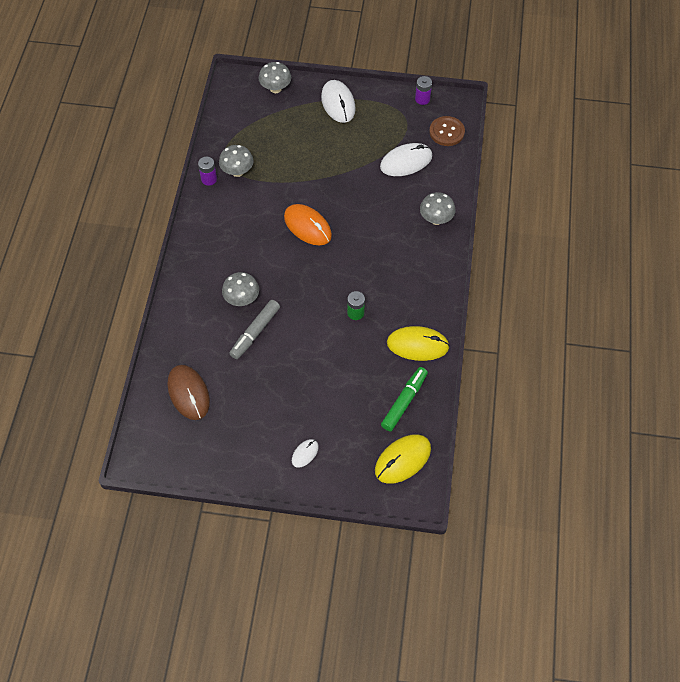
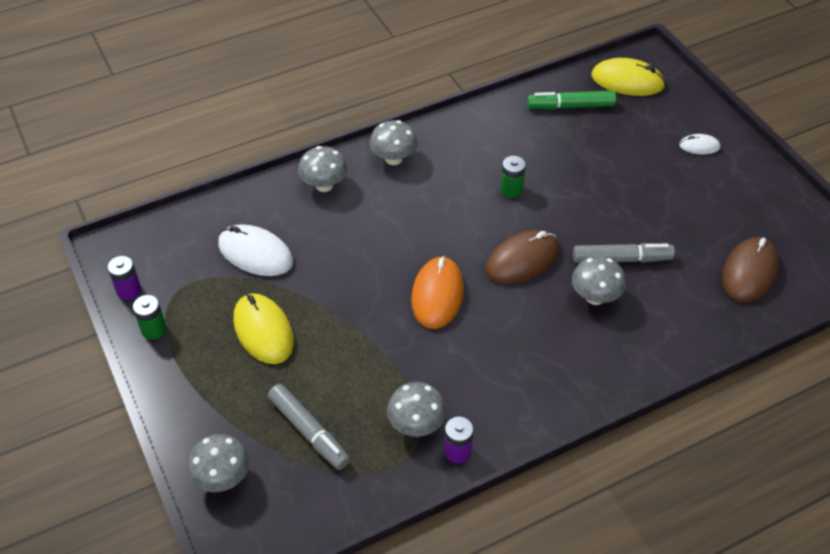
camera: 125 degrees left, 10 degrees down
(271, 130) = (309, 431): none -> grey marker
(297, 282) = (522, 260): none -> brown mouse
(338, 103) = (200, 380): white mouse -> none
(386, 98) = (154, 329): none -> green battery
(417, 345) = (500, 125): yellow mouse -> yellow mouse (263, 331)
(432, 267) = (393, 159): none -> grey mushroom
(446, 132) = (174, 238): brown button -> none

